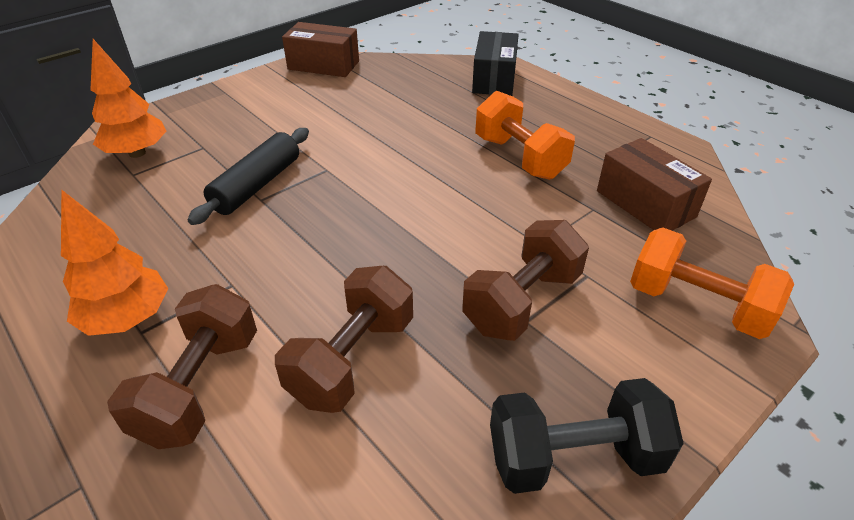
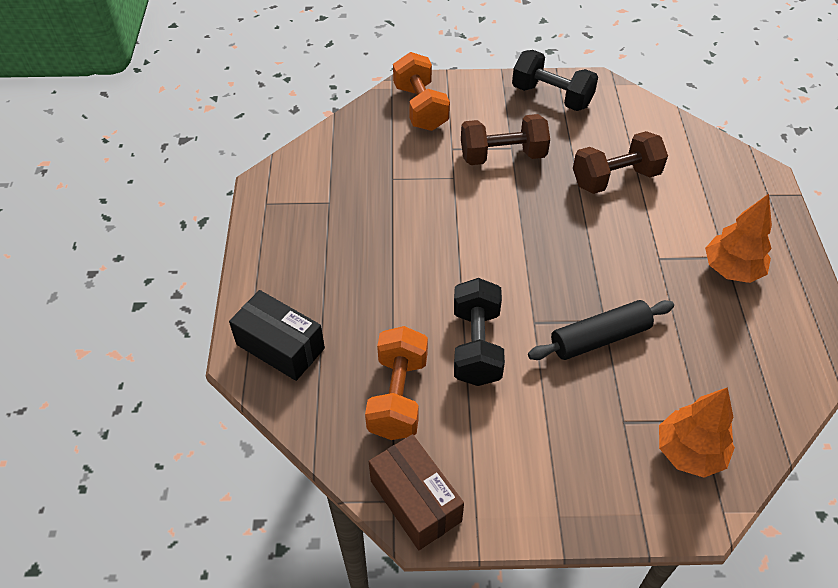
camera: 140 degrees left, 10 degrees up
(200, 387) = (700, 207): brown dumbbell -> none
(360, 135) = (476, 346): none -> black dumbbell
(494, 79) = (280, 346): black box -> black box turned 75 degrees clockwise
(519, 157) = (382, 243): orange dumbbell -> orange dumbbell (398, 396)
(645, 204) = (358, 163): brown box -> none

